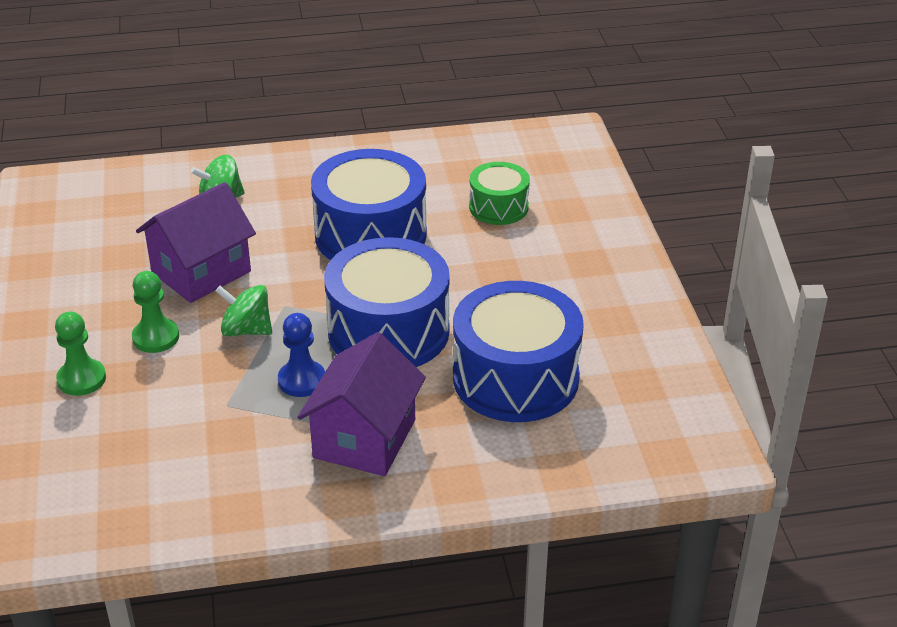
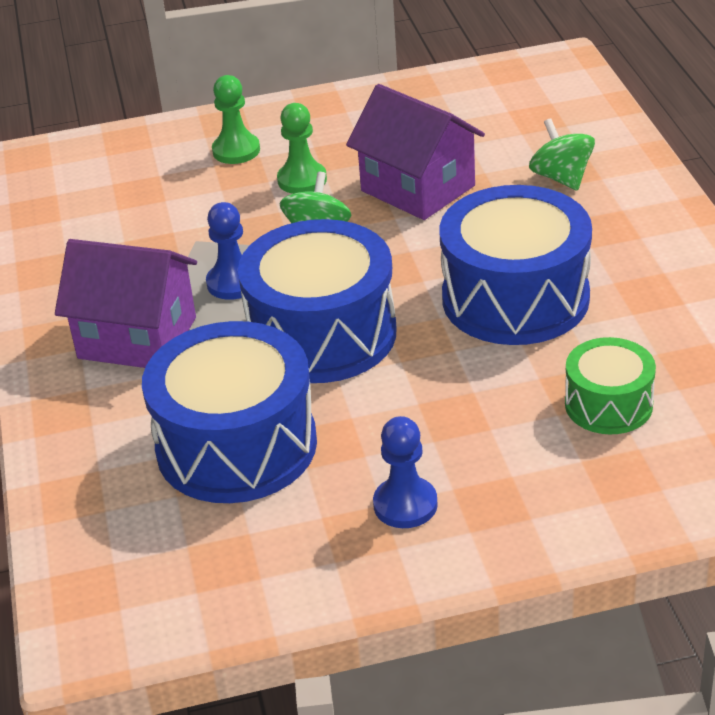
camera: 90 degrees right, 0 degrees up
(587, 298) = (405, 505): none -> blue pawn

